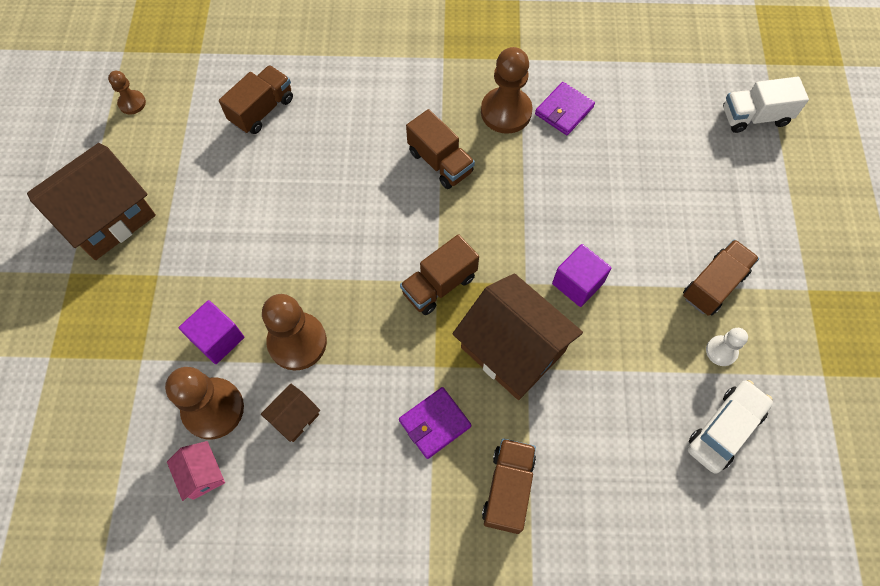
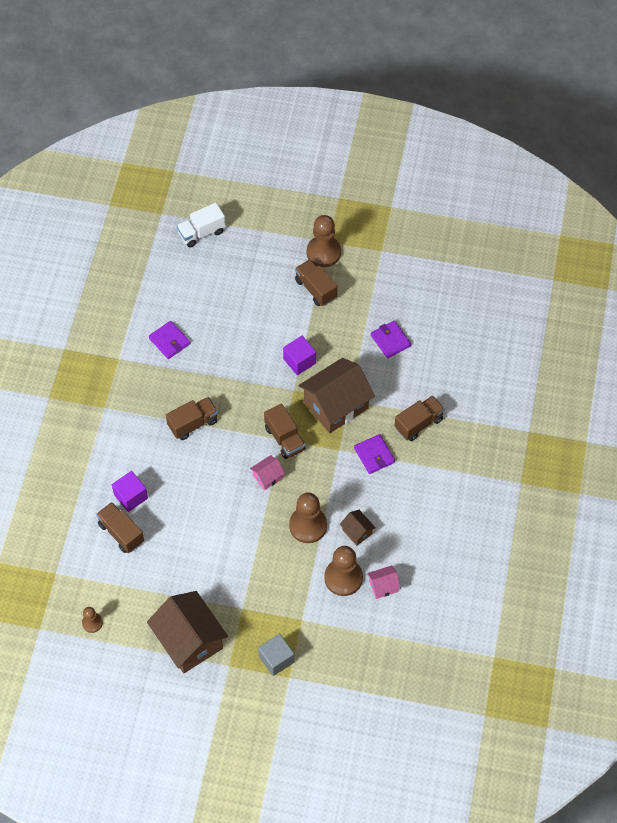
camera: 80 degrees left, 5 degrees down
(78, 334) = (276, 659): none -> grey cube
(217, 339) = (296, 573): purple cube -> purple cube (131, 496)
(371, 272) = (267, 477): none -> pink house
(506, 112) = (162, 376): brown pawn -> brown pawn (323, 252)
(508, 489) = (418, 423): brown truck -> brown truck turned 120 degrees clockwise
(655, 417) = (390, 340): none -> purple wallet
(721, 351) = (357, 297): white pawn -> none
(725, 429) = (403, 308): white car -> none
(754, 117) = (201, 233): white truck -> white truck turned 60 degrees clockwise

